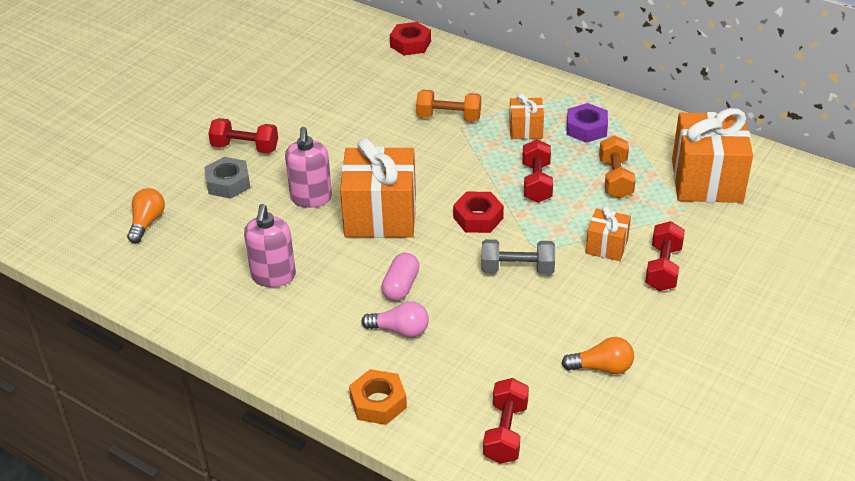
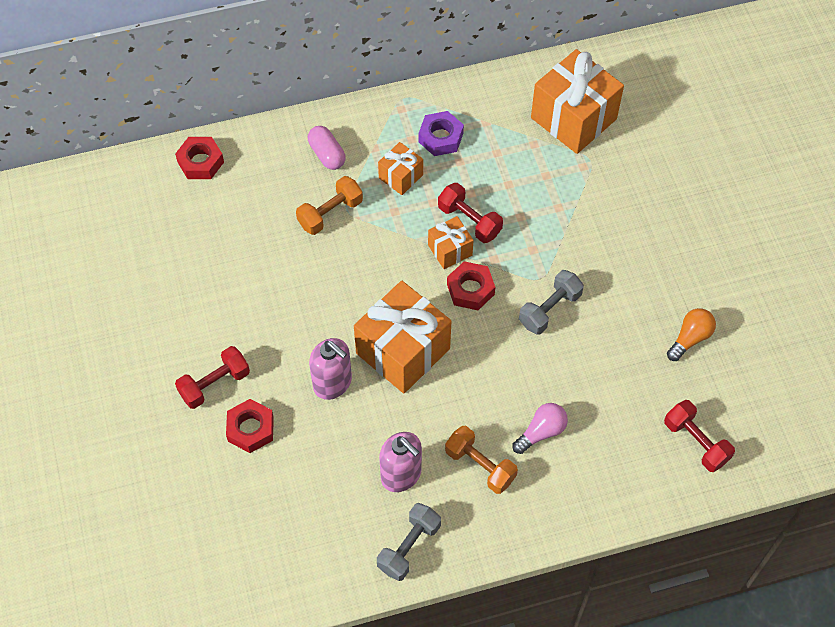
camera: 50 degrees left, 20 degrees up
(147, 223) = (241, 523): orange light bulb -> none
(214, 317) = (409, 547): none -> grey dumbbell
(228, 183) = (250, 429): grey nut -> red nut
(378, 403) = (600, 499): orange nut -> none
(400, 286) = (496, 397): pink capsule -> pink capsule (327, 154)
(606, 246) = (580, 236): orange gift -> orange gift (450, 250)
(615, 179) = (515, 169): orange dumbbell -> orange dumbbell (480, 466)
(663, 268) = (633, 222): red dumbbell -> none

